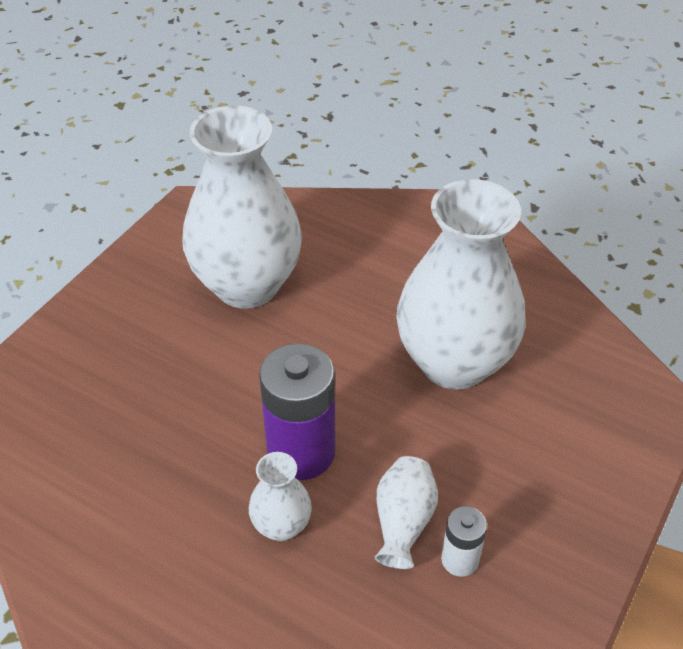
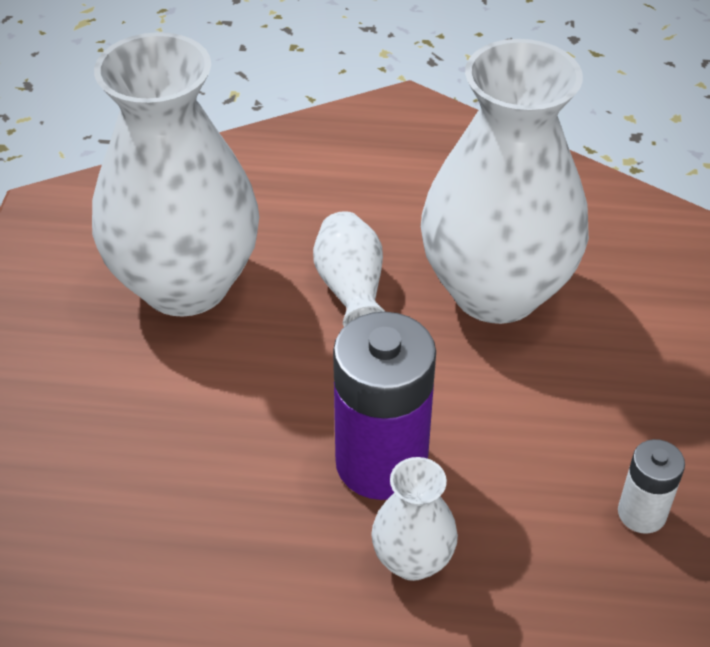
camera: 25 degrees left, 0 degrees up
(403, 522) = (552, 496): white vase -> white vase (350, 288)

